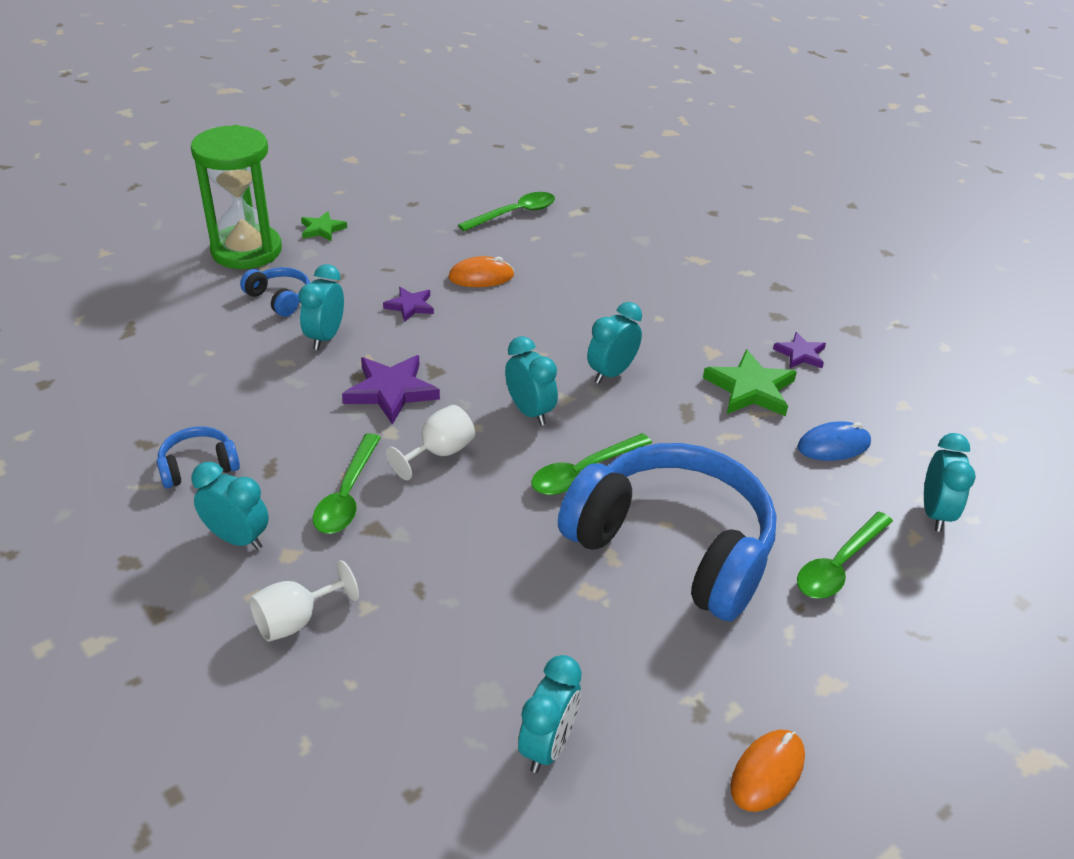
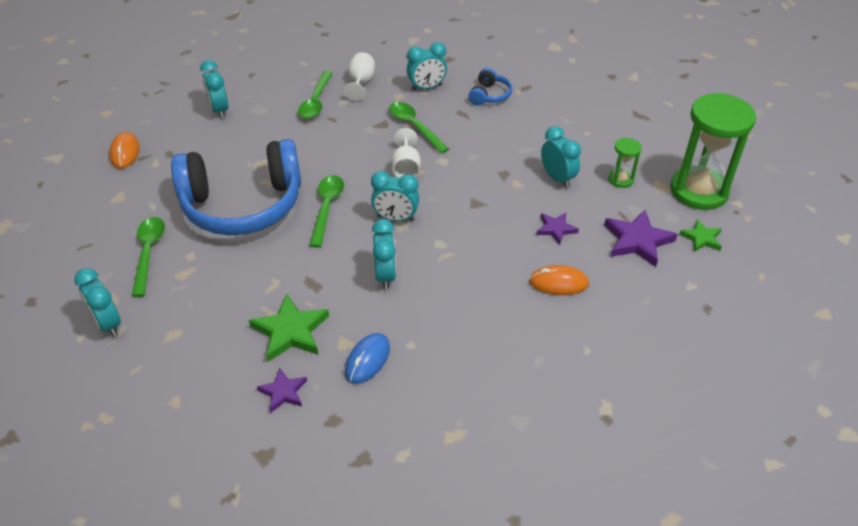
camera: 135 degrees right, 5 degrees up
(279, 299) = (620, 179): blue headphones -> green hourglass
(391, 391) = (476, 177): purple star -> purple star (637, 241)
(481, 277) = (558, 283): orange mouse -> orange mouse turned 60 degrees clockwise
(514, 214) = (637, 362): green spoon -> green spoon (316, 101)
(833, 445) = (202, 327): blue mouse -> blue mouse (367, 360)

